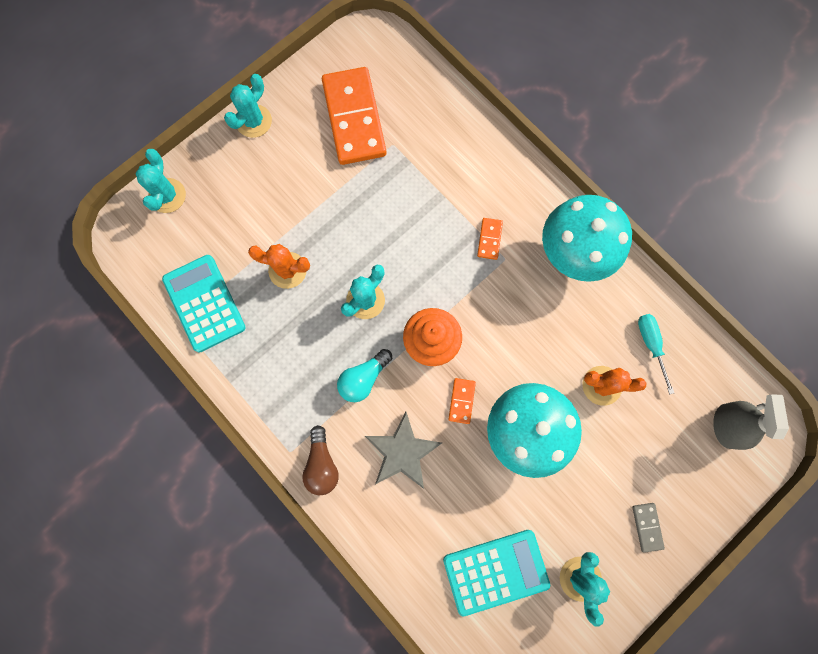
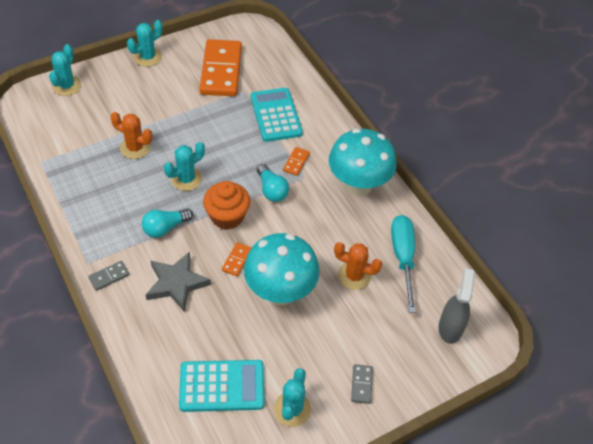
camera: 10 degrees right, 25 degrees down
(204, 303) = (64, 154): turquoise calculator -> turquoise calculator (276, 115)
(322, 464) = (109, 276): brown light bulb -> grey domino
(472, 289) = (271, 190): none -> turquoise light bulb
(651, 345) = (403, 258): turquoise screwdriver -> turquoise screwdriver, size x1.62

